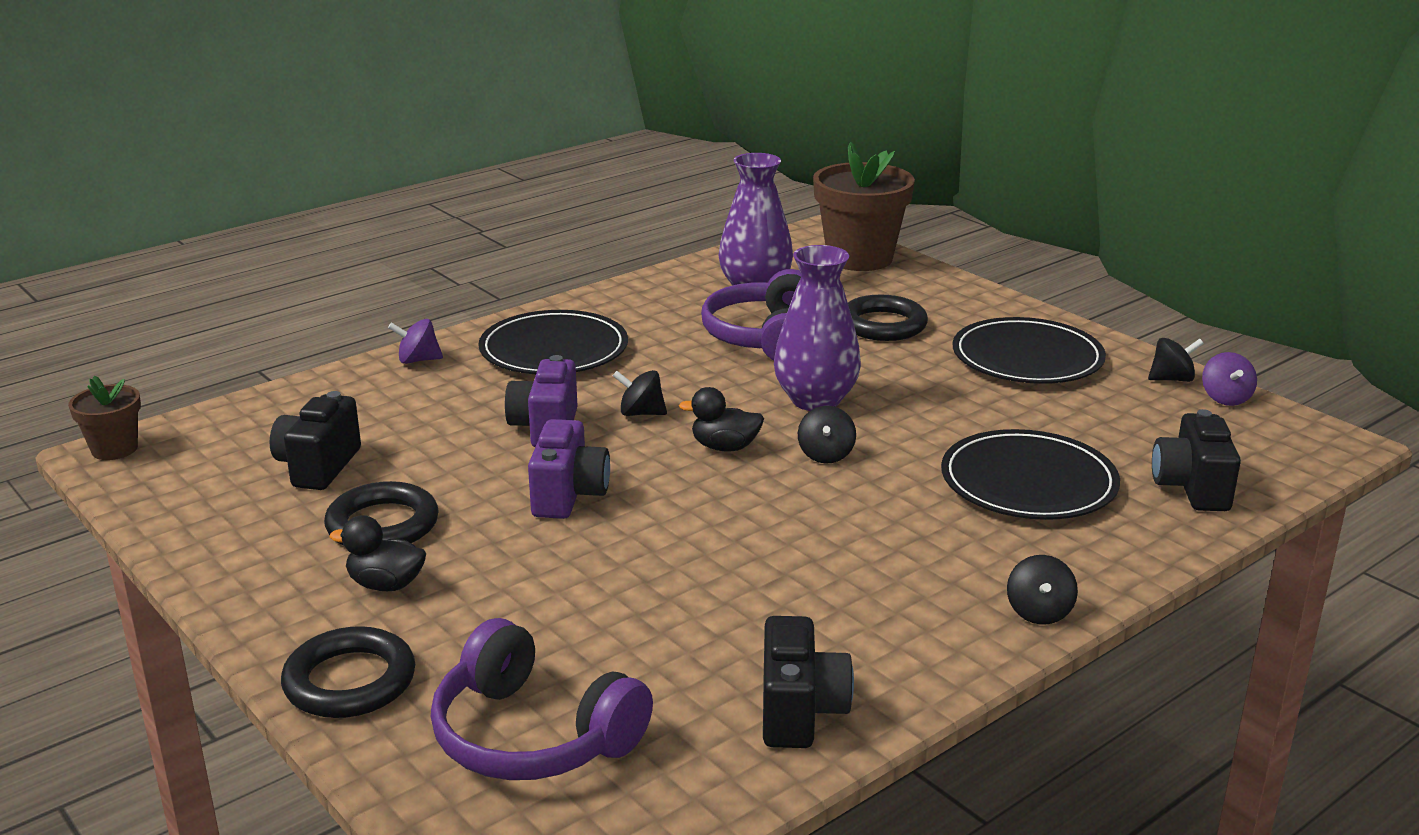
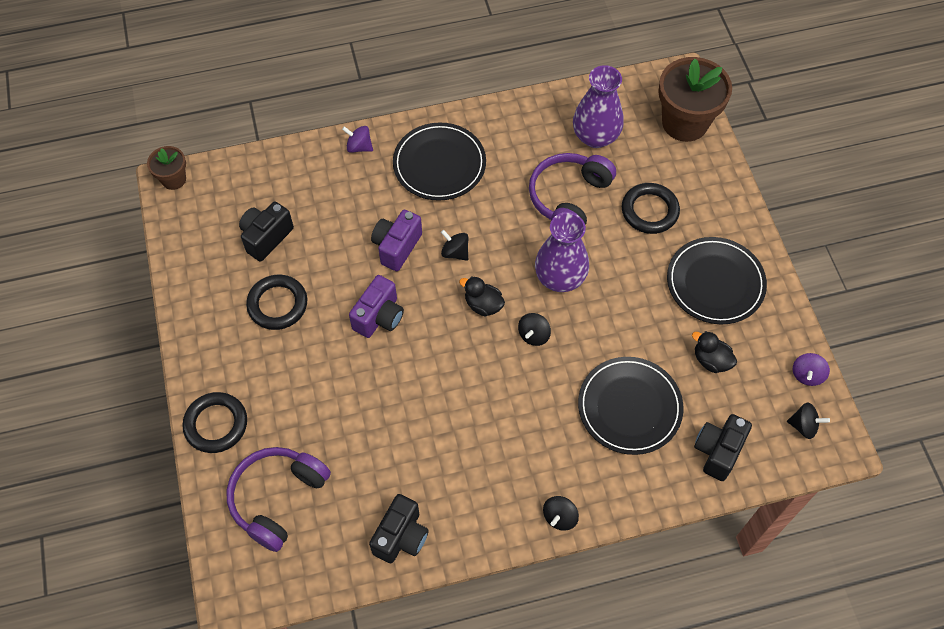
camera: 25 degrees right, 35 degrees up
(386, 584) = (259, 356): black duck -> black duck (711, 360)
(533, 735) = (277, 498): purple headphones -> purple headphones turned 60 degrees clockwise
(1172, 379) = (789, 341): black spinning top -> black spinning top (803, 426)

